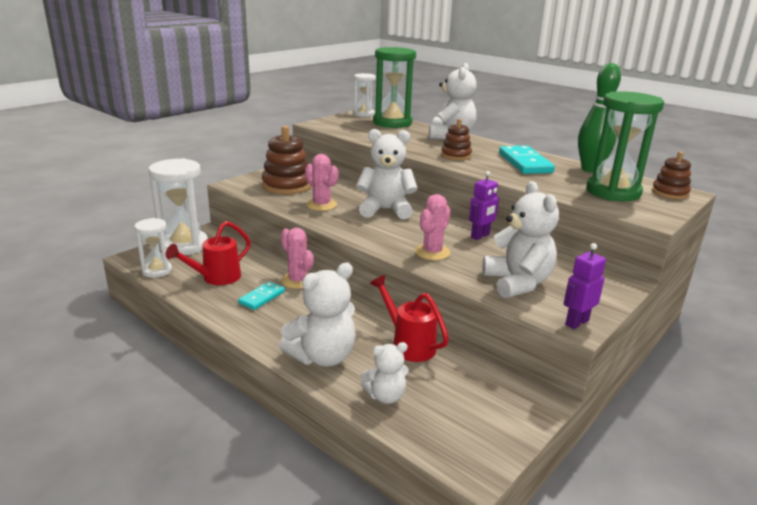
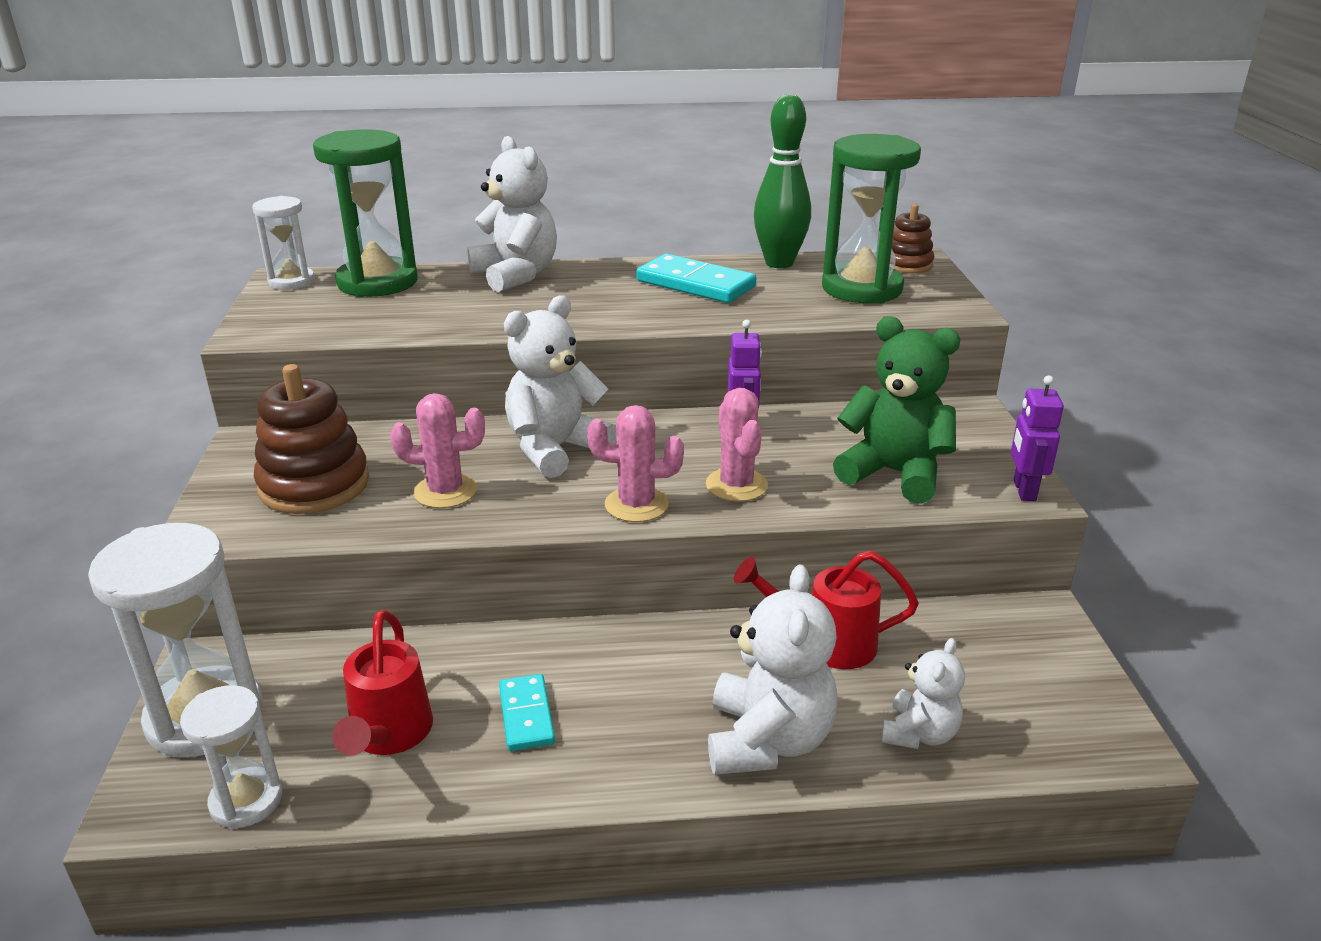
camera: 45 degrees left, 5 degrees up
(297, 280) = (528, 649): pink cactus -> pink cactus (636, 505)
(456, 155) = (592, 308): brown stacking toy -> none
(517, 283) = (894, 473): white teddy bear -> green teddy bear

